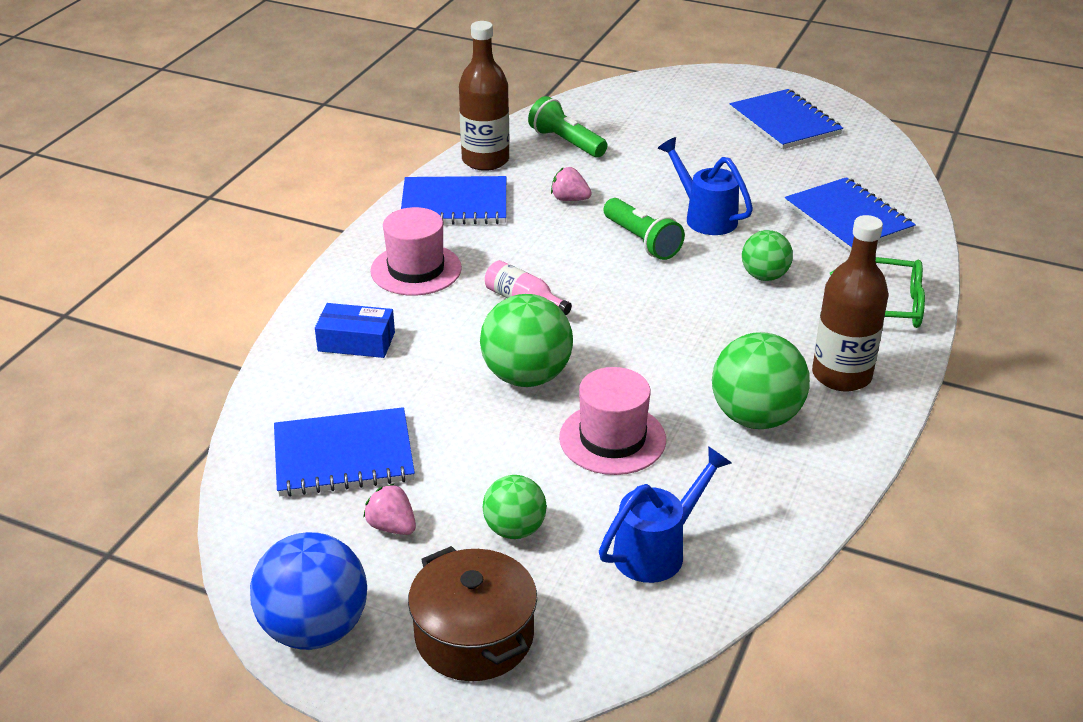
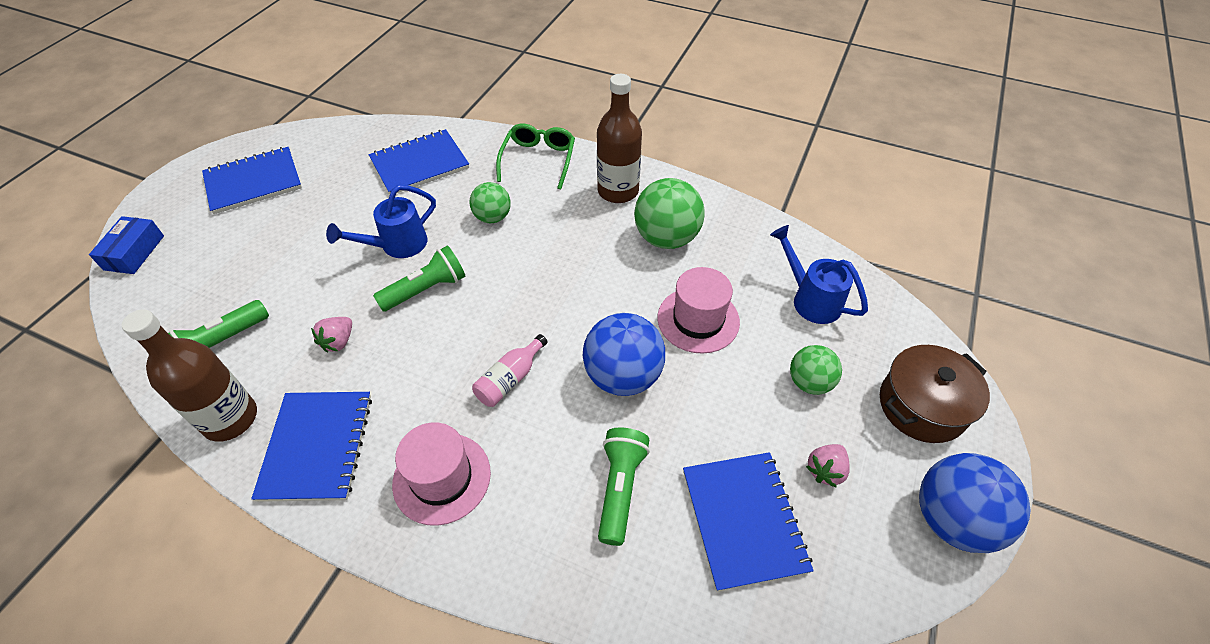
camera: 90 degrees left, 15 degrees up
(356, 342) = (568, 527): blue box -> blue box (134, 252)
(391, 373) = (620, 488): none -> green flashlight
(526, 376) = (623, 376): green ball -> blue ball

